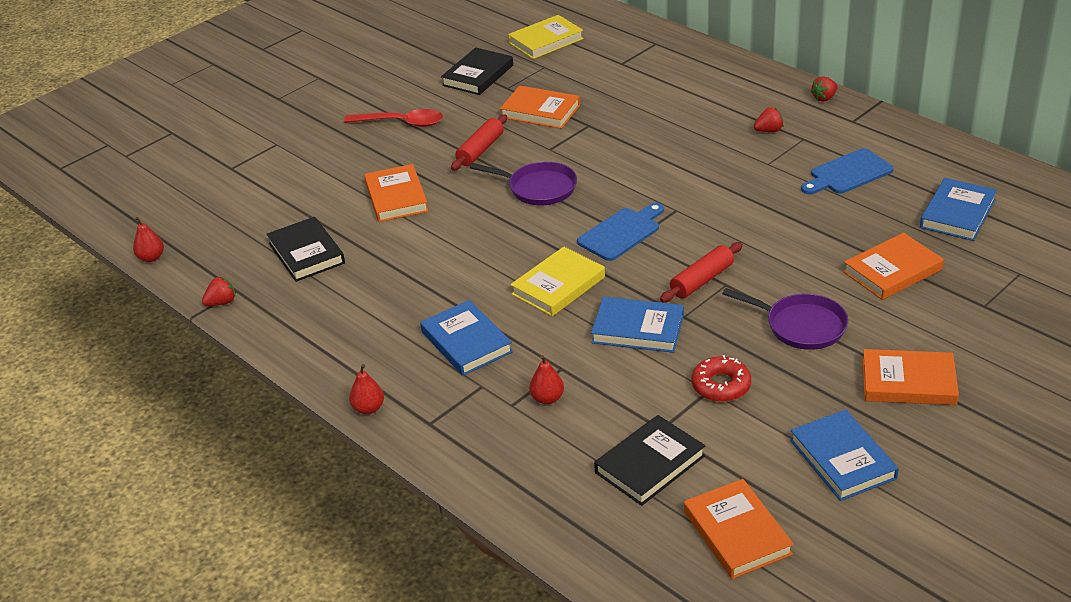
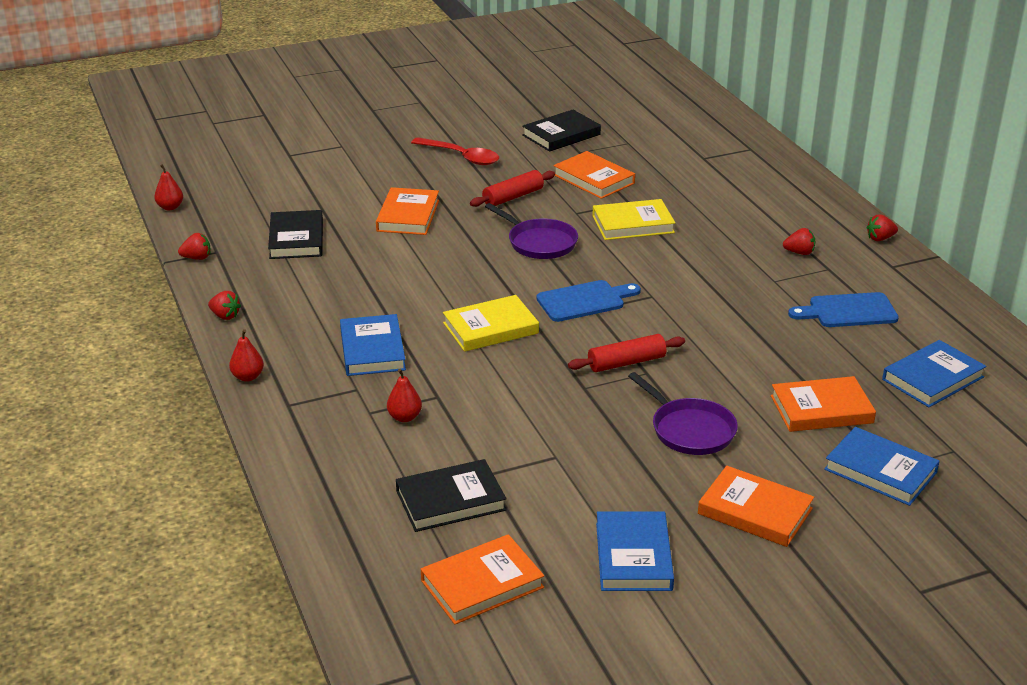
camera: 20 degrees right, 5 degrees down
(297, 354) = (225, 316): none -> red strawberry
(546, 41) = (647, 121): yellow book -> yellow book (633, 224)
(638, 329) = (533, 385): blue book -> blue book (880, 471)
(721, 385) = (570, 456): red donut -> none
(737, 533) = (482, 584): orange book -> orange book turned 60 degrees clockwise

